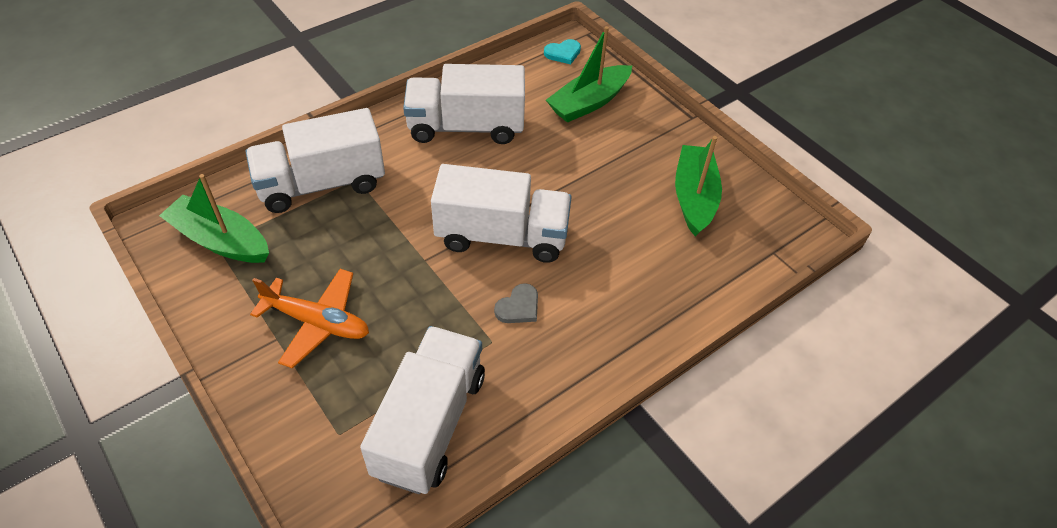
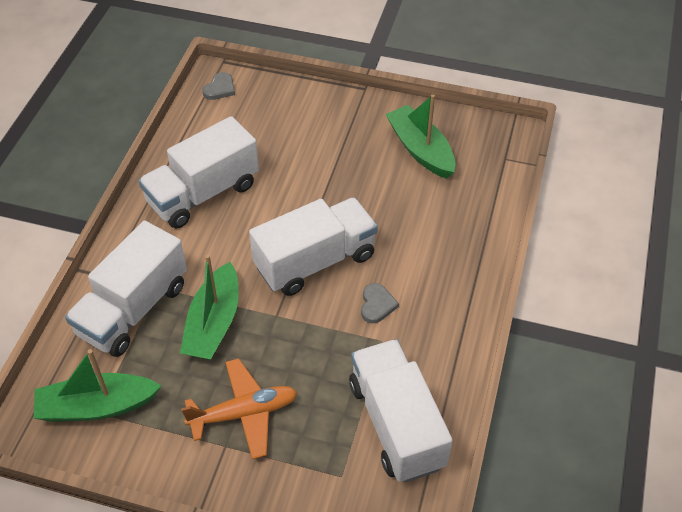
camera: 35 degrees left, 0 degrees up
(563, 53) = (220, 88): turquoise heart -> grey heart
(589, 102) = (279, 119): green boat -> green boat (214, 323)

